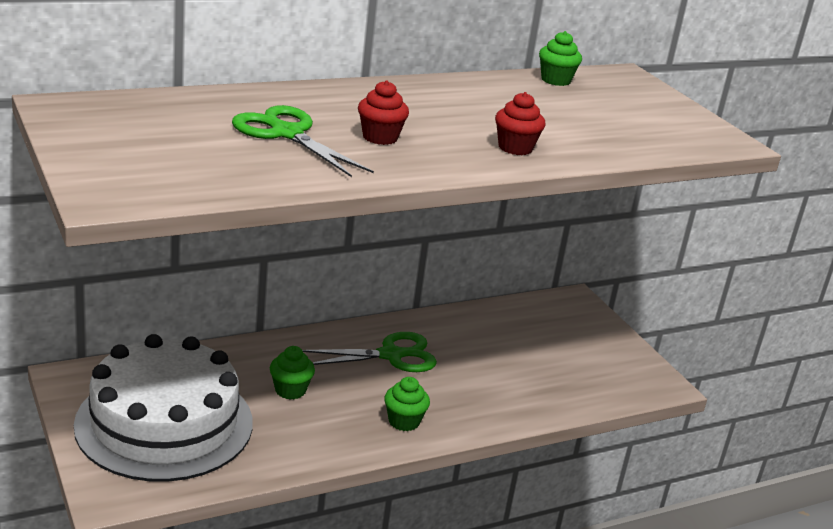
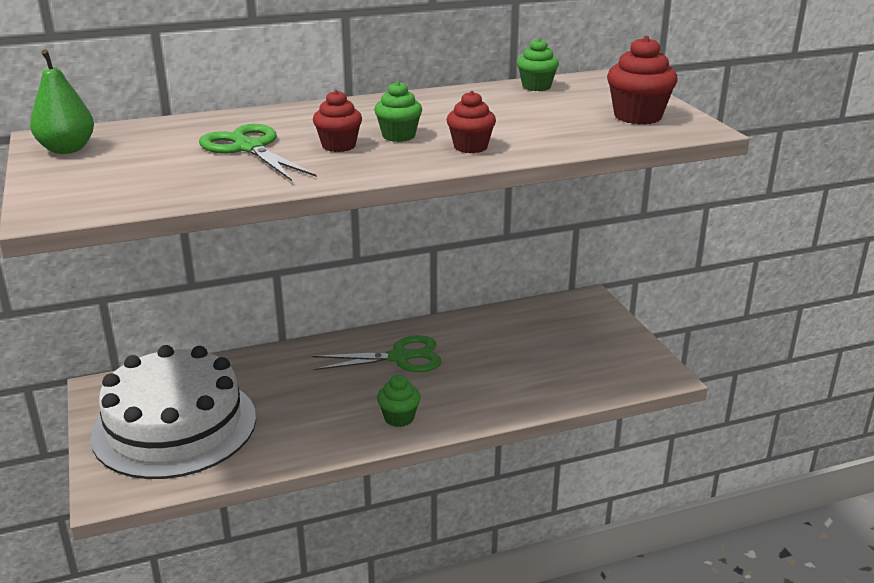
camera: 10 degrees right, 0 degrees up
(88, 122) = (67, 149): none -> green pear
(290, 390) = (298, 392): green cupcake -> green cupcake (398, 136)
(668, 123) = (637, 116): none -> red cupcake

